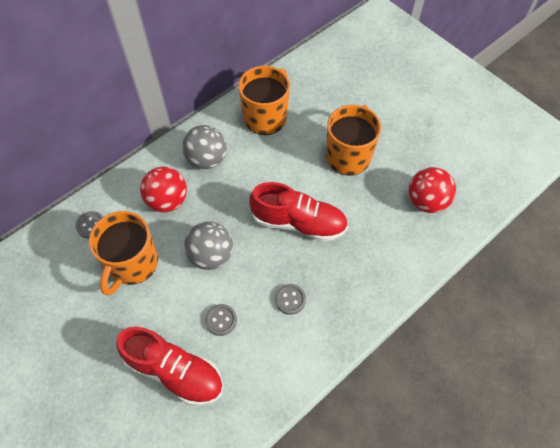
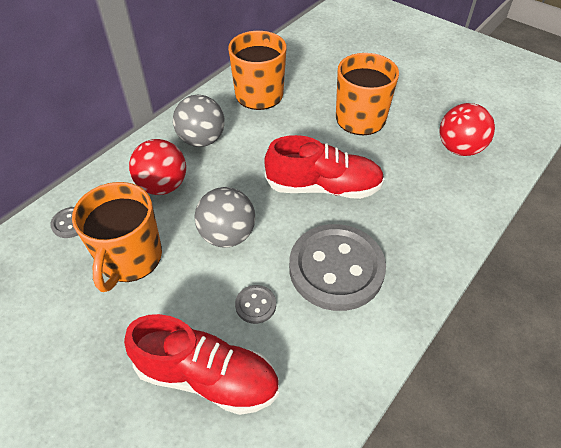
camera: 10 degrees left, 10 degrees down
(290, 299) = (336, 268): grey button -> grey button, size x2.45

